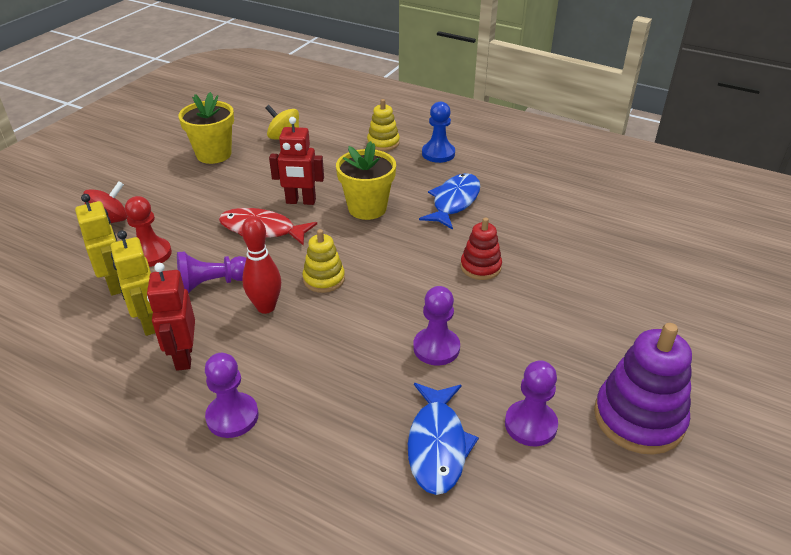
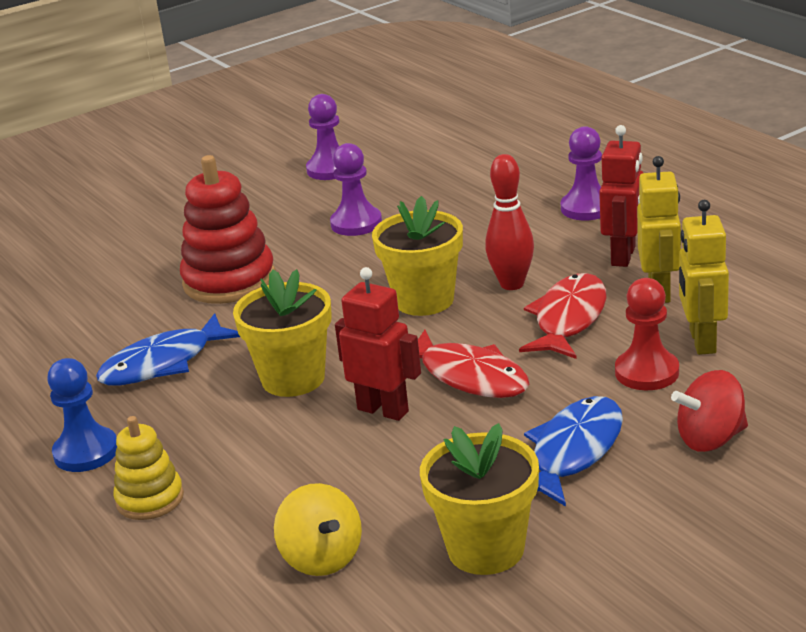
camera: 150 degrees left, 10 degrees down
(212, 284) = (569, 319): purple pawn -> red fish
(324, 279) = (424, 300): yellow stacking toy -> yellow flower pot
(437, 445) = (418, 170): blue fish -> blue fish (573, 452)
(480, 267) = (229, 281): red stacking toy -> red stacking toy, size x1.72
(638, 418) = (241, 161): purple stacking toy -> none

